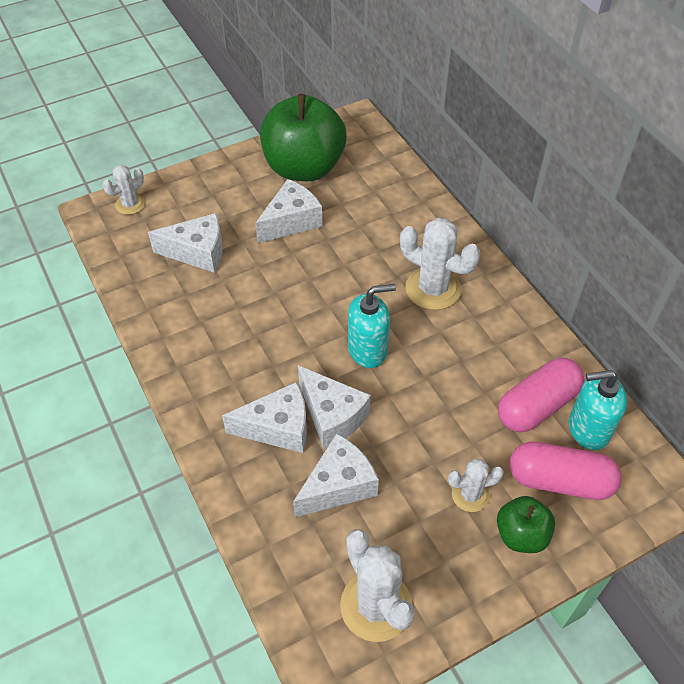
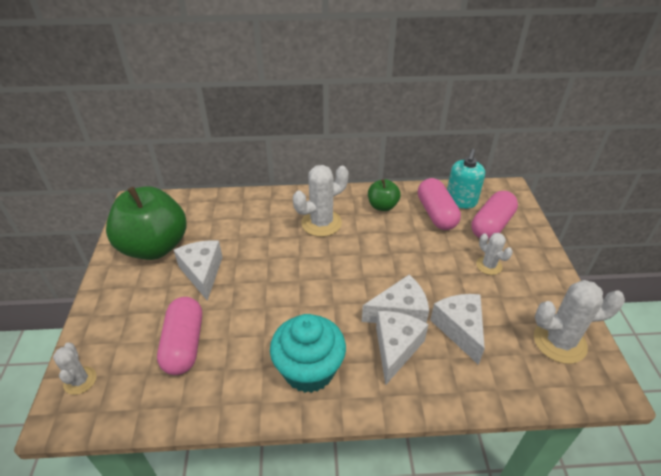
camera: 65 degrees left, 10 degrees down
(198, 252) = (184, 344): white cheese -> pink capsule
(214, 360) = (309, 370): none -> turquoise cupcake
(368, 350) = (352, 273): turquoise soap dispenser -> none
(470, 495) = (489, 265): white cactus -> white cactus turned 45 degrees counterclockwise
(521, 535) = (523, 254): green apple -> green apple (382, 206)

